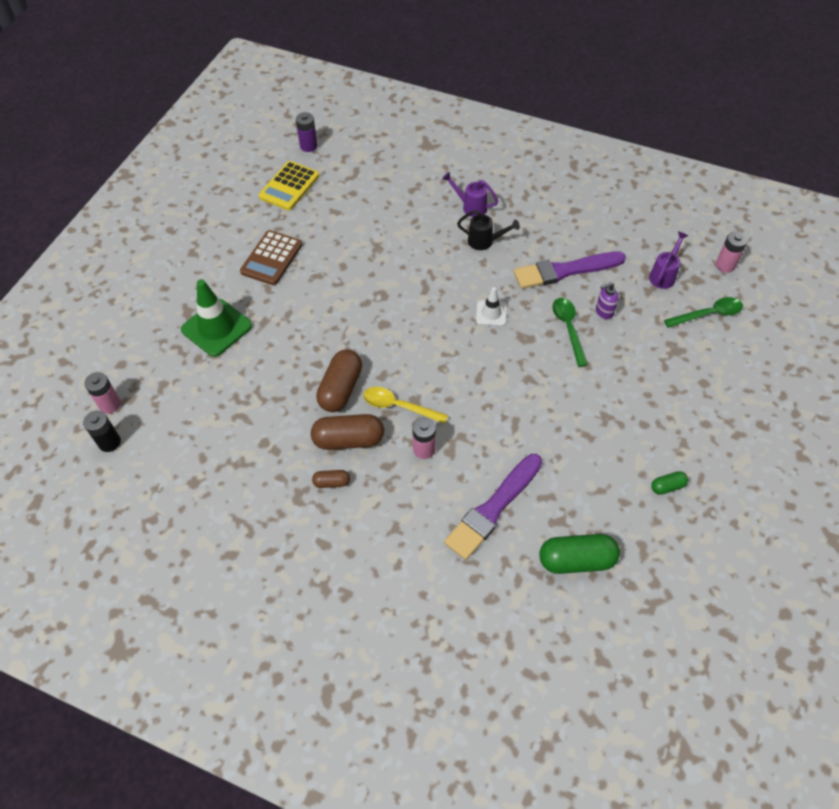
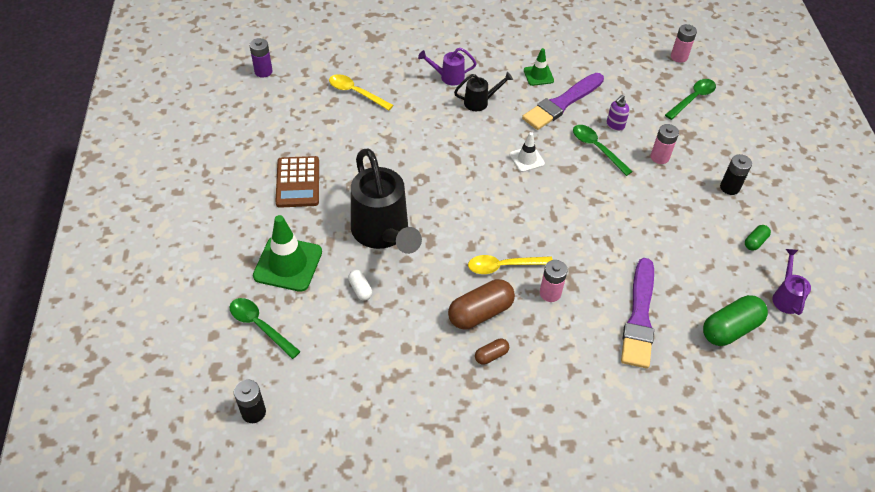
camera: 30 degrees left, 5 degrees down
(110, 404) = (229, 377): pink battery -> pink battery (659, 157)
(160, 372) = (260, 326): none -> green spoon
(260, 375) = (360, 289): none -> white capsule
(289, 186) = (270, 113): yellow calculator -> none
(312, 332) = (383, 233): none -> black watering can
(341, 389) = (443, 272): brown capsule -> none
(375, 193) = (356, 93): none -> yellow spoon
(560, 235) = (538, 75): none -> green traffic cone
(664, 275) = (640, 80): purple watering can -> purple watering can (785, 297)
(680, 421) = (729, 187): none -> black battery

